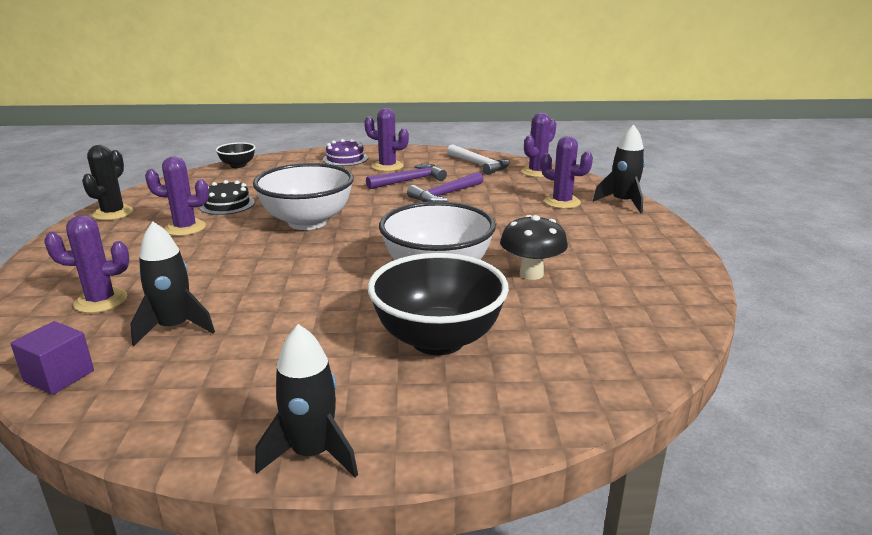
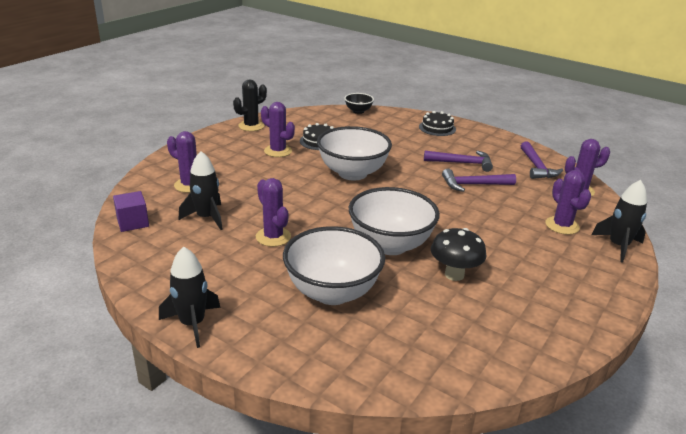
camera: 35 degrees right, 5 degrees up
(345, 159) = (437, 128): purple cake -> black cake
(387, 166) = (460, 145): purple cactus -> purple cactus (273, 237)
(438, 340) = (332, 292): black bowl -> white bowl
(480, 165) = (537, 167): white hammer -> purple hammer

